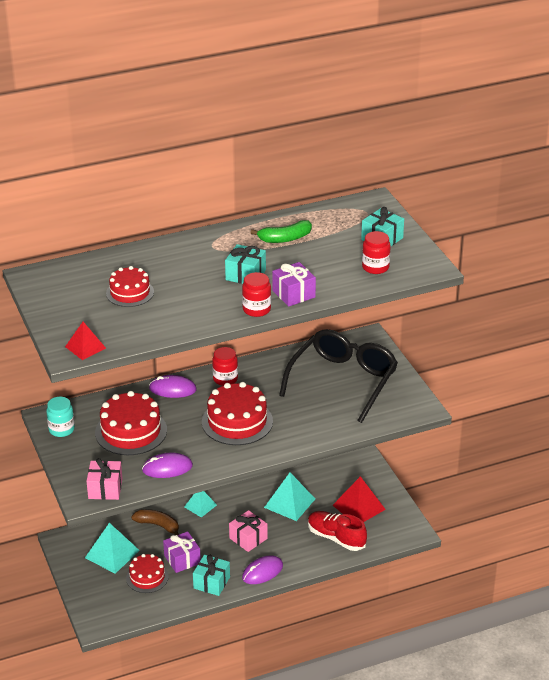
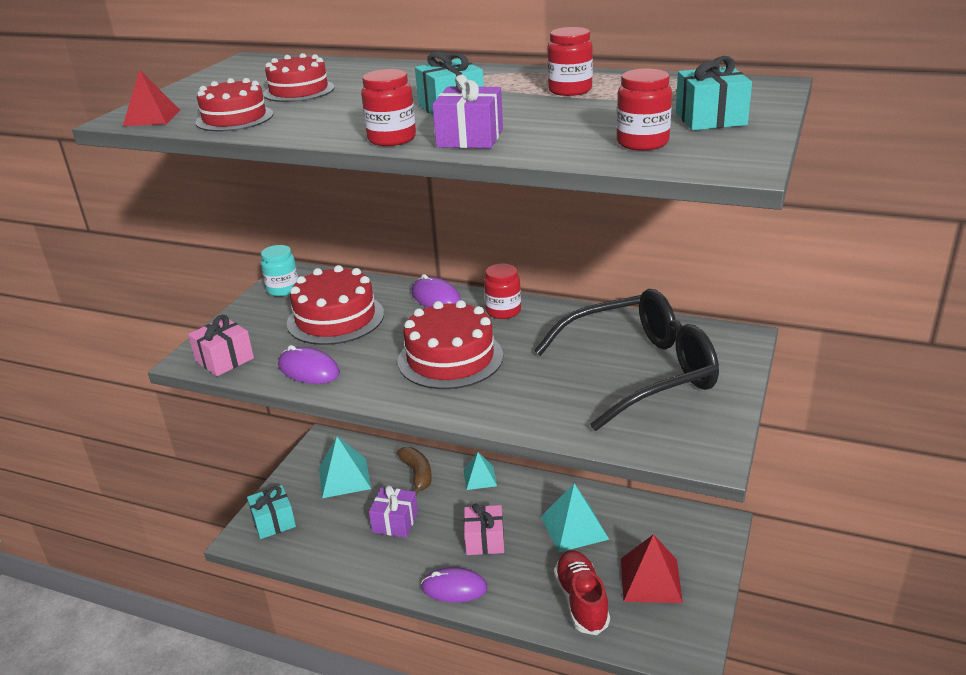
camera: 45 degrees right, 5 degrees down
(147, 577) = (342, 520): red cake -> red cake (234, 118)
(211, 582) = (391, 565): turquoise gift -> turquoise gift (274, 522)
(285, 238) = (570, 90): green banana -> red jar

